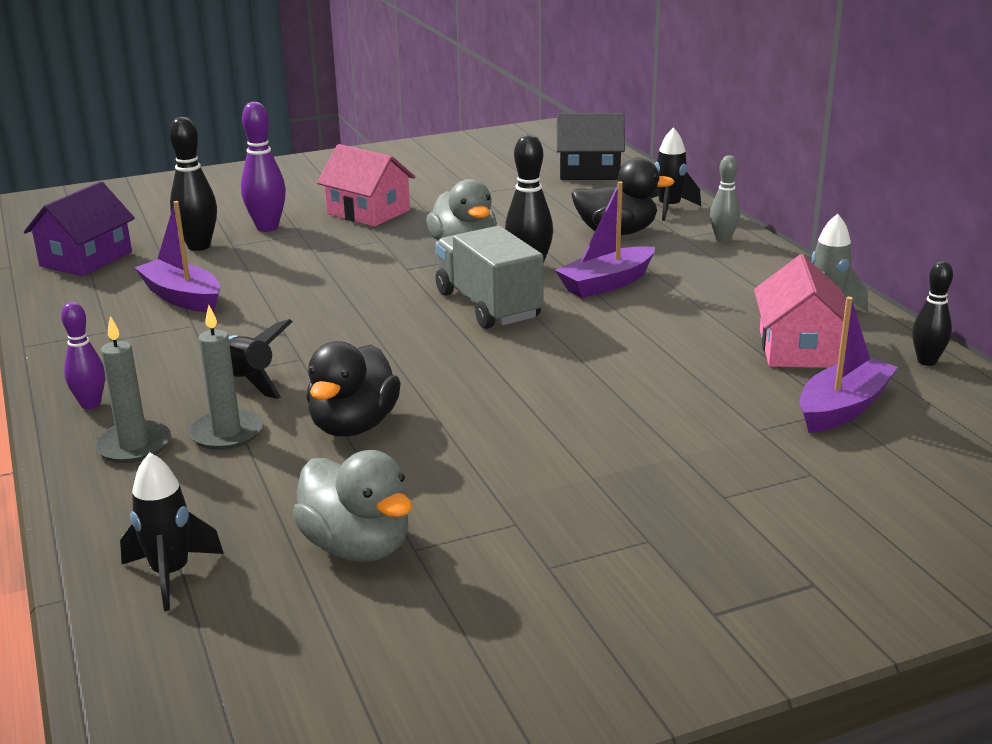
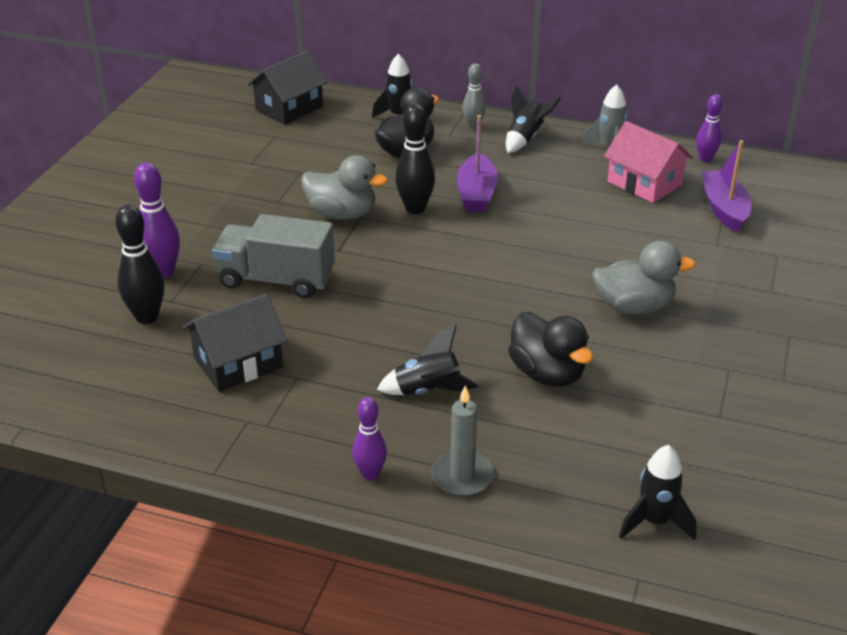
camera: 50 degrees left, 10 degrees up
(86, 259) = (78, 381): purple house -> none
(182, 297) = (238, 363): purple boat -> black house
(226, 433) = (493, 429): grey candle -> none
(357, 547) = (696, 436): grey duck -> grey duck (633, 307)
(368, 212) = (209, 219): pink house -> none
(488, 305) = (445, 248): grey truck -> grey truck (276, 279)
(753, 267) = (525, 139): none -> black rocket
(926, 361) = (705, 159): black bowling pin -> purple bowling pin

